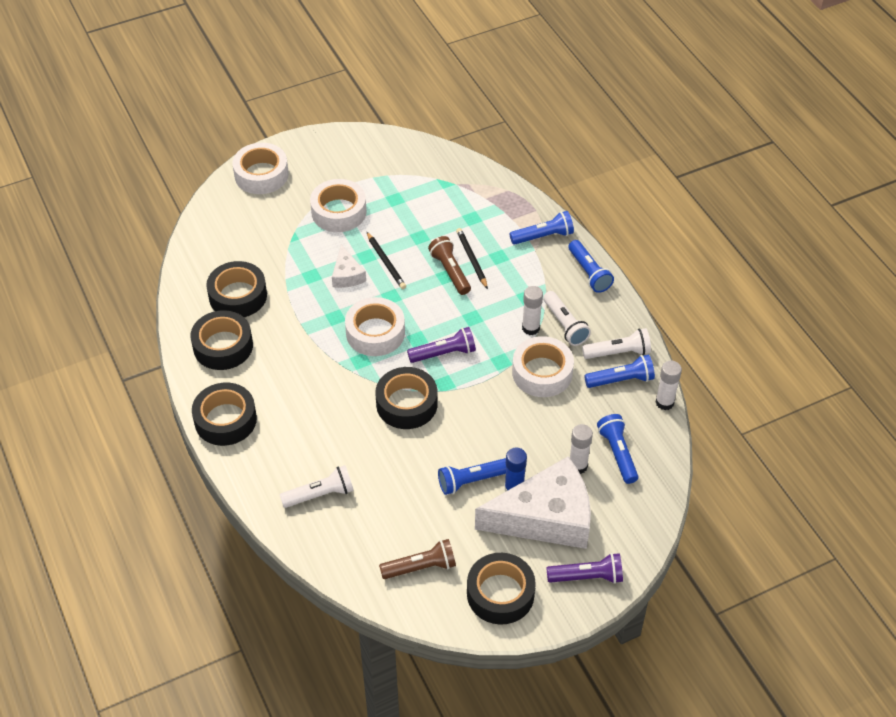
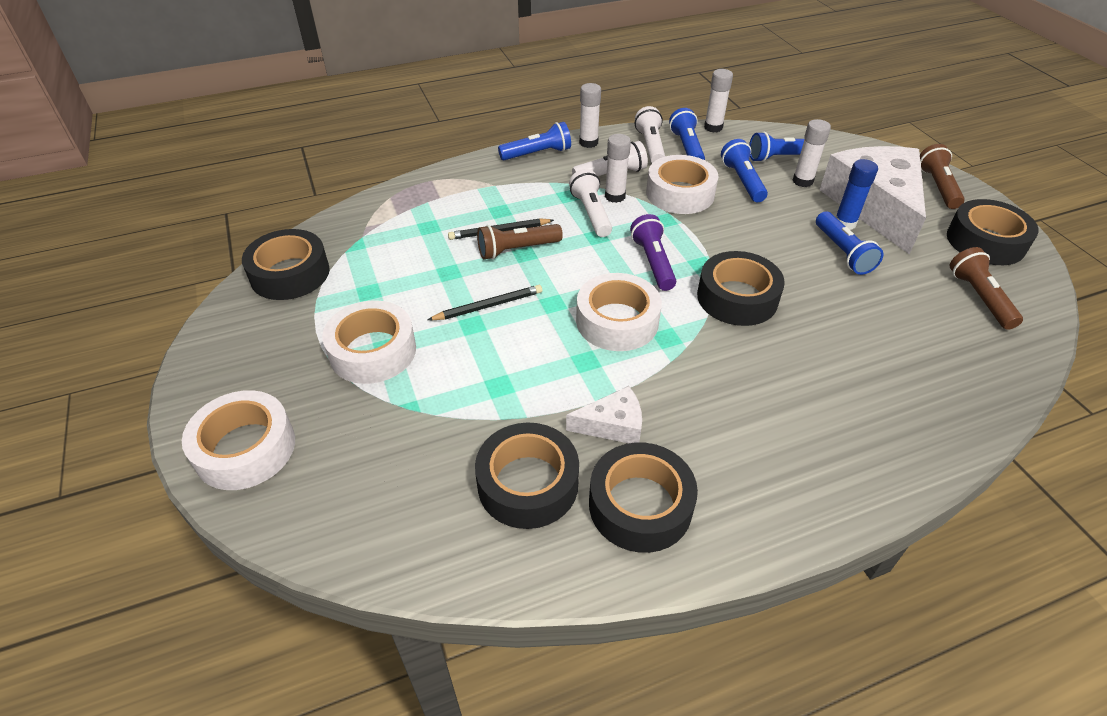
camera: 85 degrees left, 5 degrees down
(225, 420) = (796, 500): black tape -> black tape (290, 274)
(320, 494) = (905, 385): white flashlight -> white flashlight (591, 213)
(347, 275) = (505, 346): white cheese -> white cheese (613, 425)
(543, 236) = (475, 178): blue flashlight -> blue flashlight (742, 181)
(587, 577) = (937, 187): purple flashlight -> brown flashlight
(615, 307) = (588, 143): none -> white glue stick

